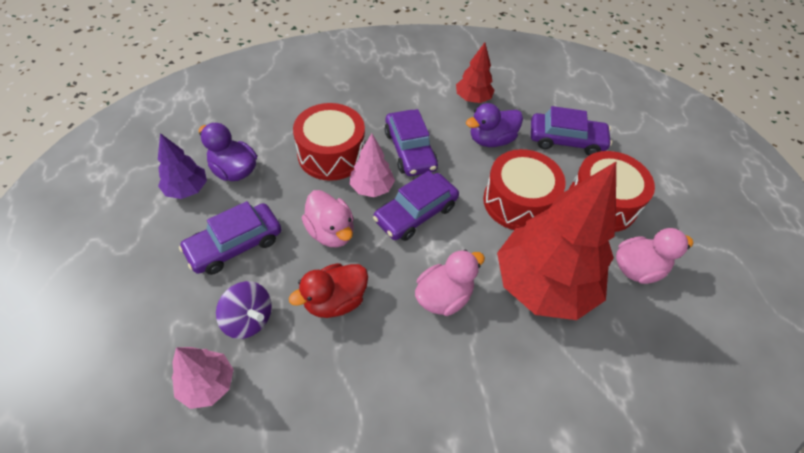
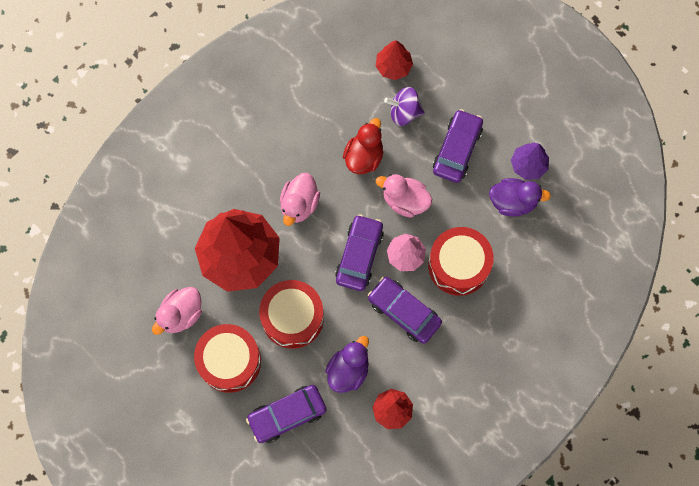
camera: 150 degrees right, 20 degrees up
(207, 384) = (393, 67): pink tree -> red tree

